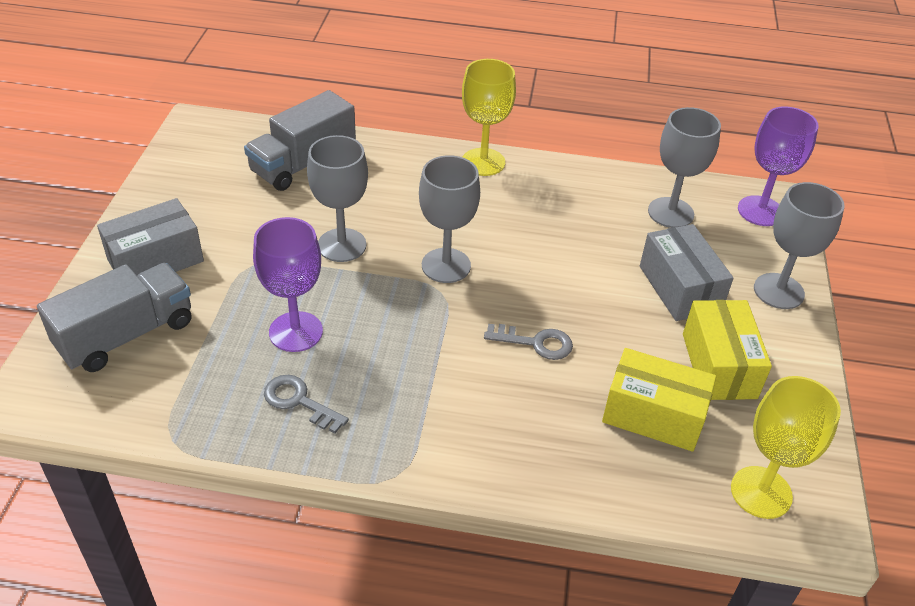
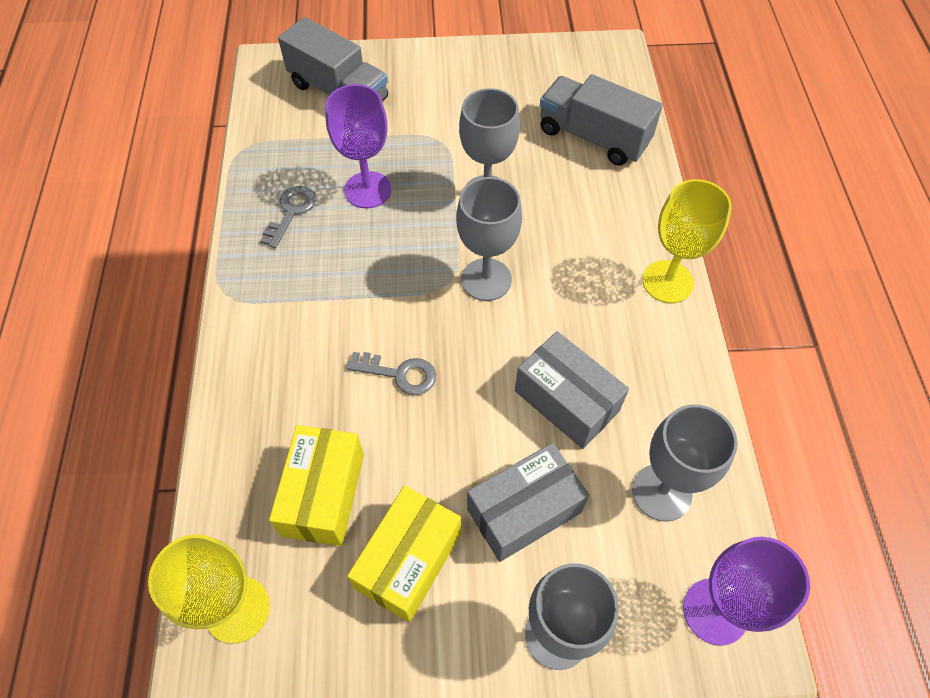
camera: 80 degrees right, 15 degrees up
(155, 260) = (425, 81): grey box -> grey box (566, 401)
(535, 343) = (399, 374): grey key -> grey key turned 75 degrees counterclockwise
(719, 365) = (408, 560): yellow box -> yellow box turned 45 degrees counterclockwise

